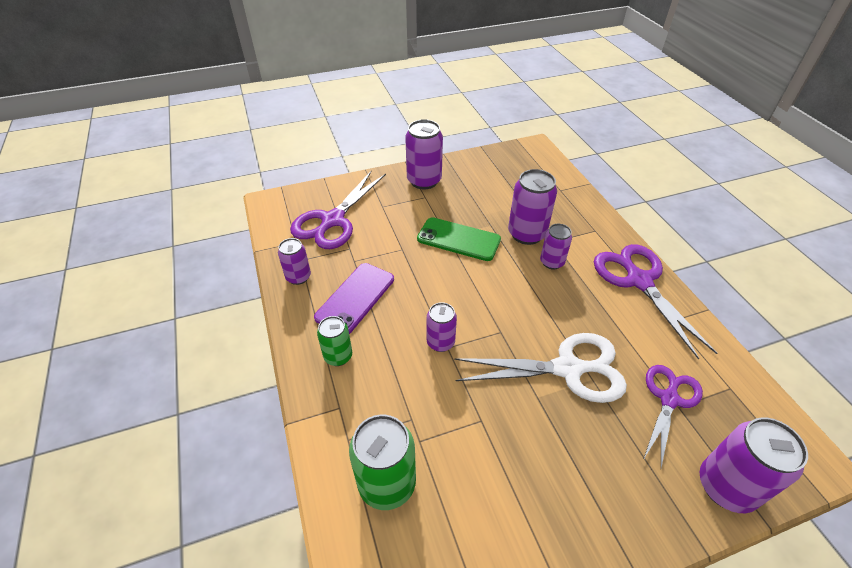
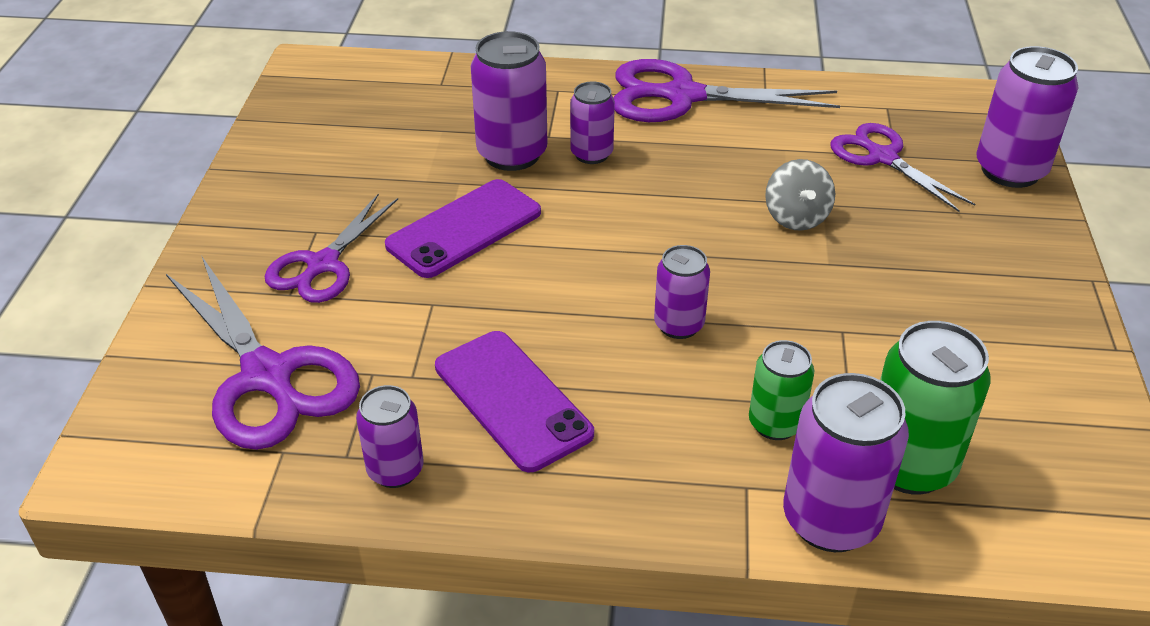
camera: 65 degrees left, 5 degrees down
(338, 356) = (636, 460): green can -> green can (775, 424)
(405, 207) = (323, 265): none -> purple scissors
(424, 181) = (268, 217): purple can -> purple can (830, 520)
(458, 239) = (464, 229): green phone -> purple phone
(568, 369) = (796, 217): white scissors -> grey spinning top

